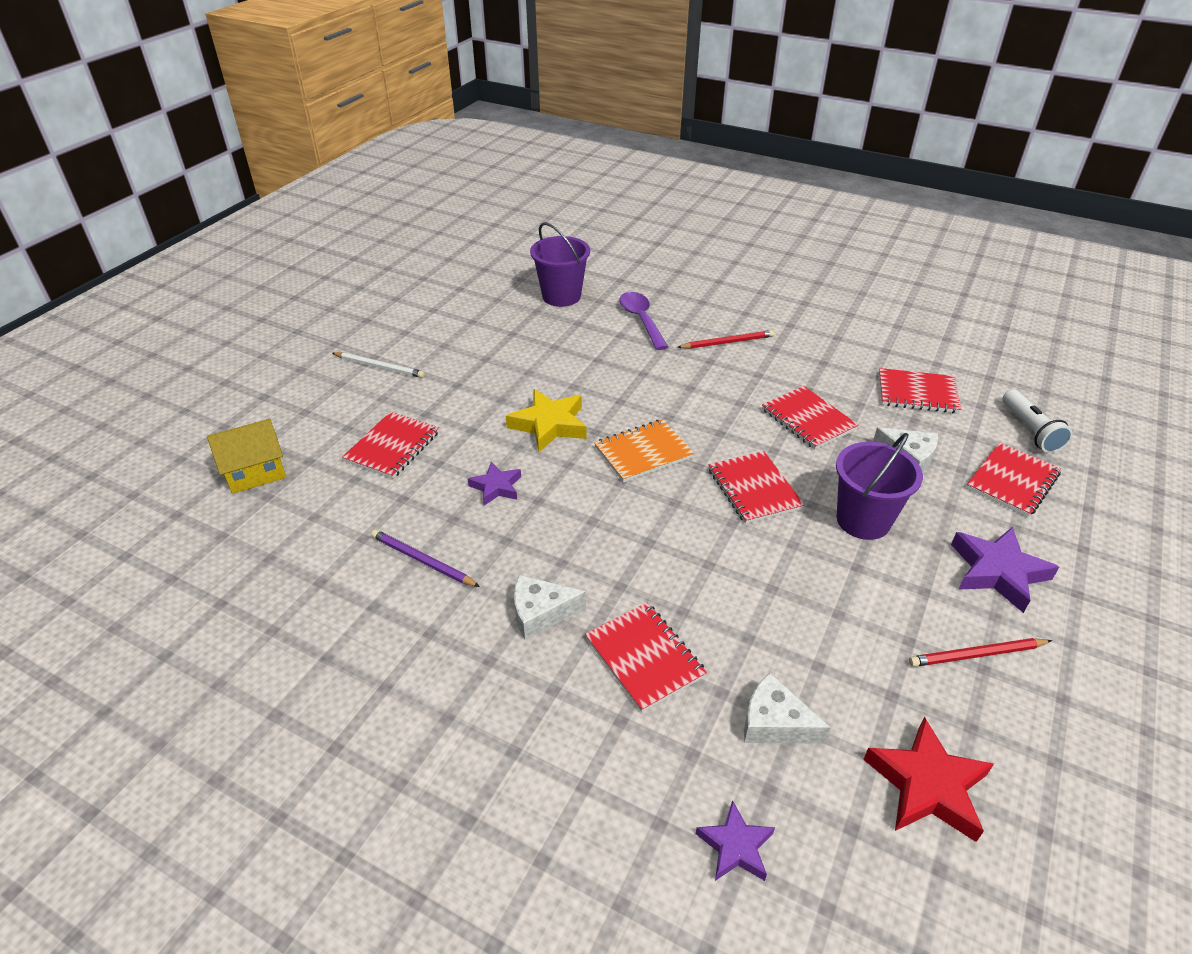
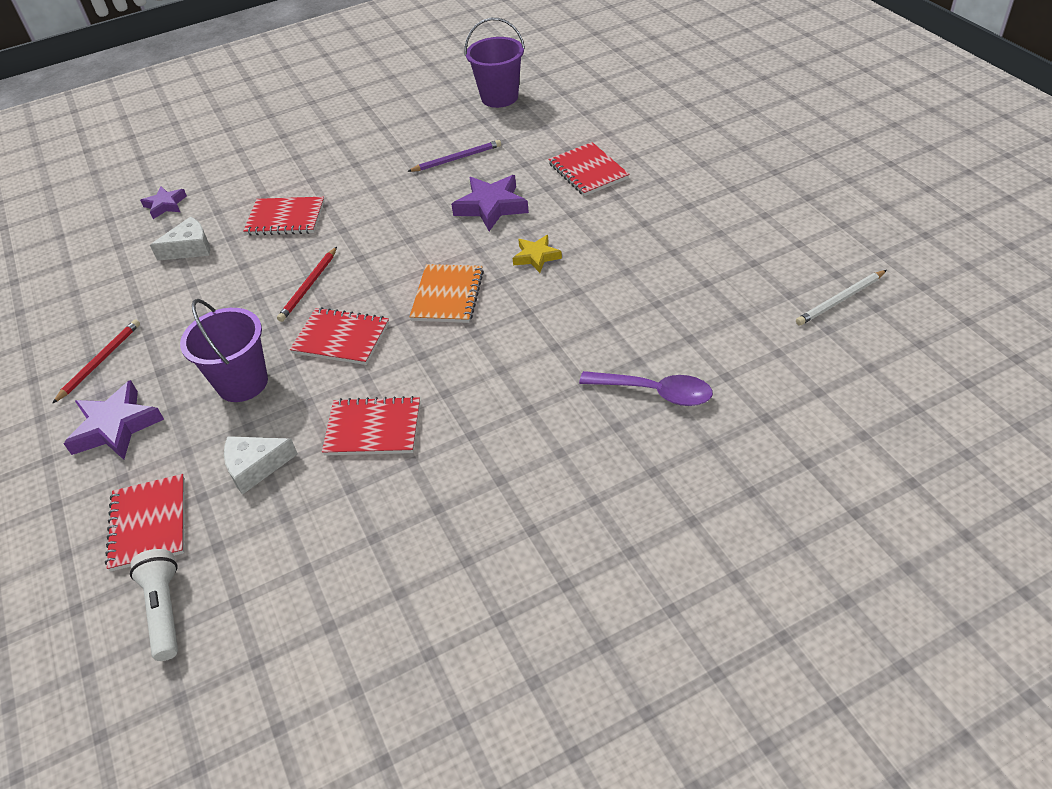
camera: 130 degrees right, 5 degrees up
(255, 472) = (617, 111): yellow house -> none
(380, 367) = (712, 188): white pencil -> white pencil (840, 300)
(496, 487) = (491, 207): purple star -> purple star, size x1.64
(541, 613) = (363, 191): white cheese -> none
(549, 425) = (536, 257): yellow star -> yellow star, size x0.61
(561, 296) = (760, 347): purple bucket -> purple bucket (499, 97)
(727, 342) = (548, 444): red pencil -> red pencil (309, 286)
(917, 393) = (311, 555): red notebook -> none
(927, 785) = (91, 284): red star -> none
(1030, 430) = (165, 610): white flashlight -> white flashlight turned 45 degrees clockwise

